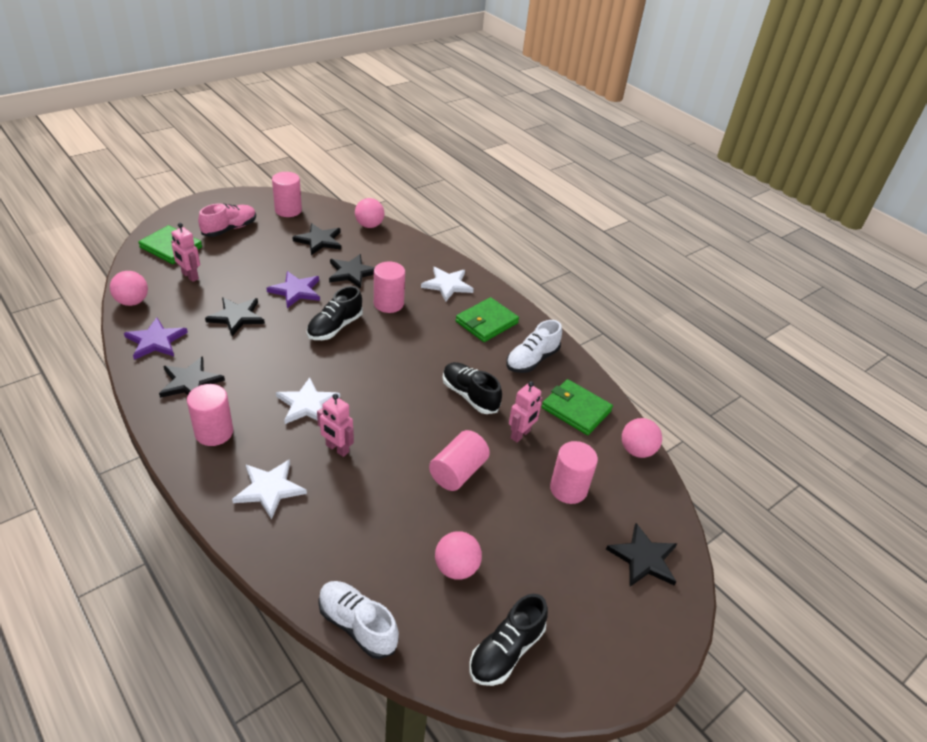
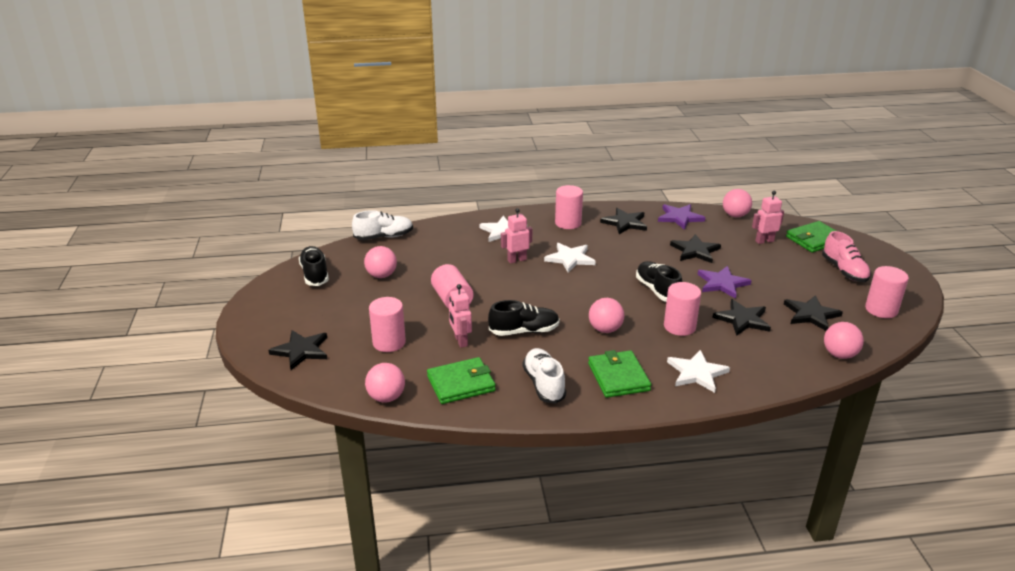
camera: 125 degrees right, 10 degrees down
(426, 345) = (605, 329): none -> pink ball

